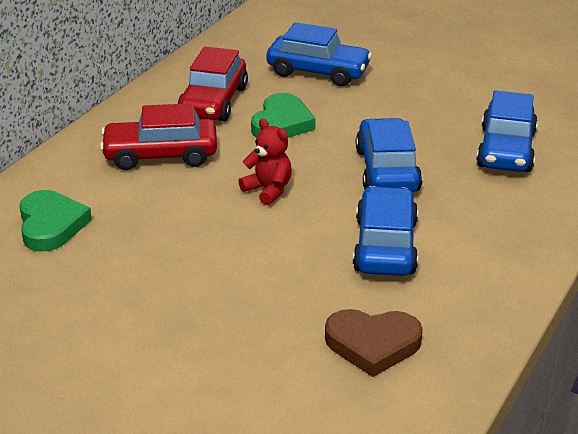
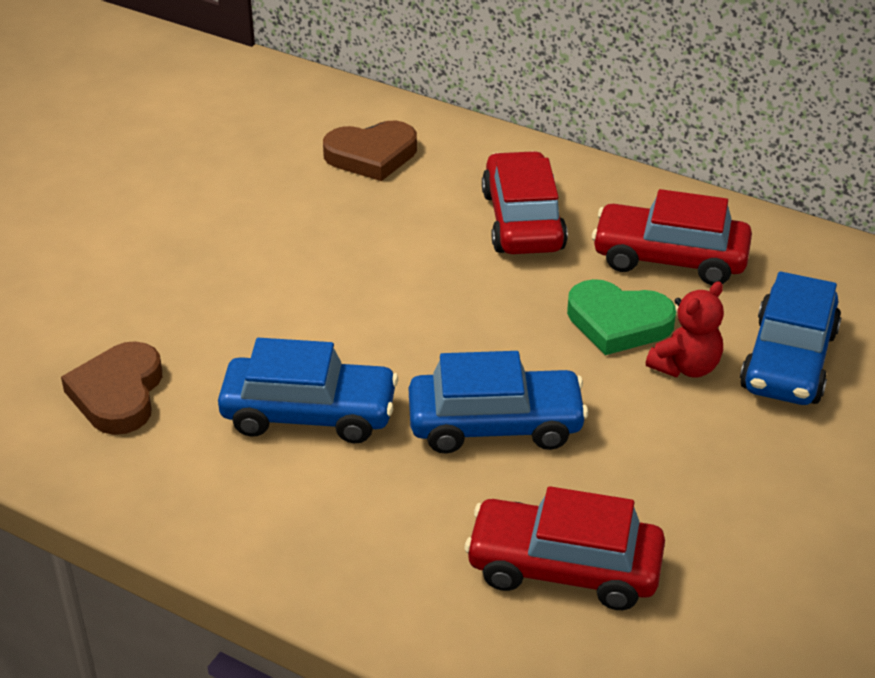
camera: 90 degrees right, 5 degrees up
(51, 225) = (371, 155): green heart -> brown heart
(268, 190) = (442, 311): red teddy bear -> red teddy bear (686, 367)
(506, 150) = (564, 568): blue car -> red car

